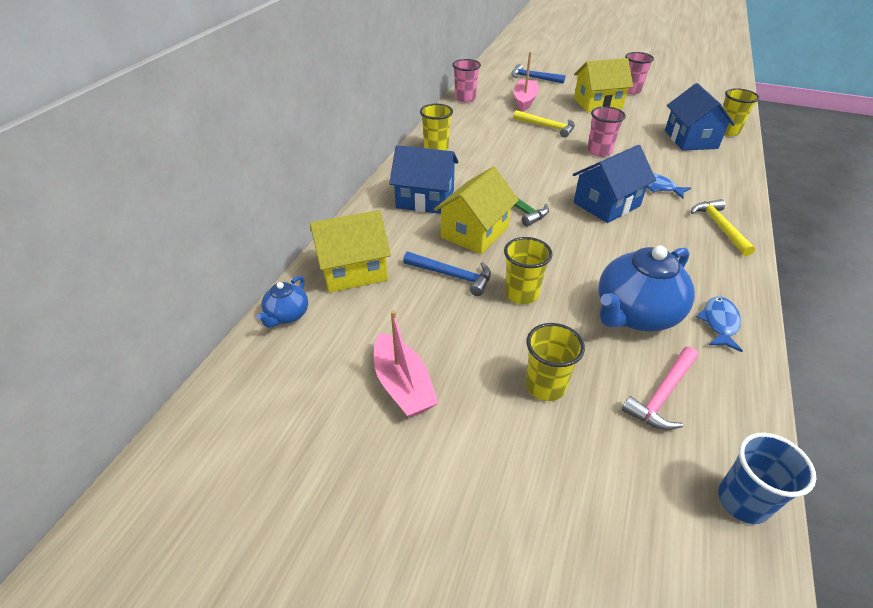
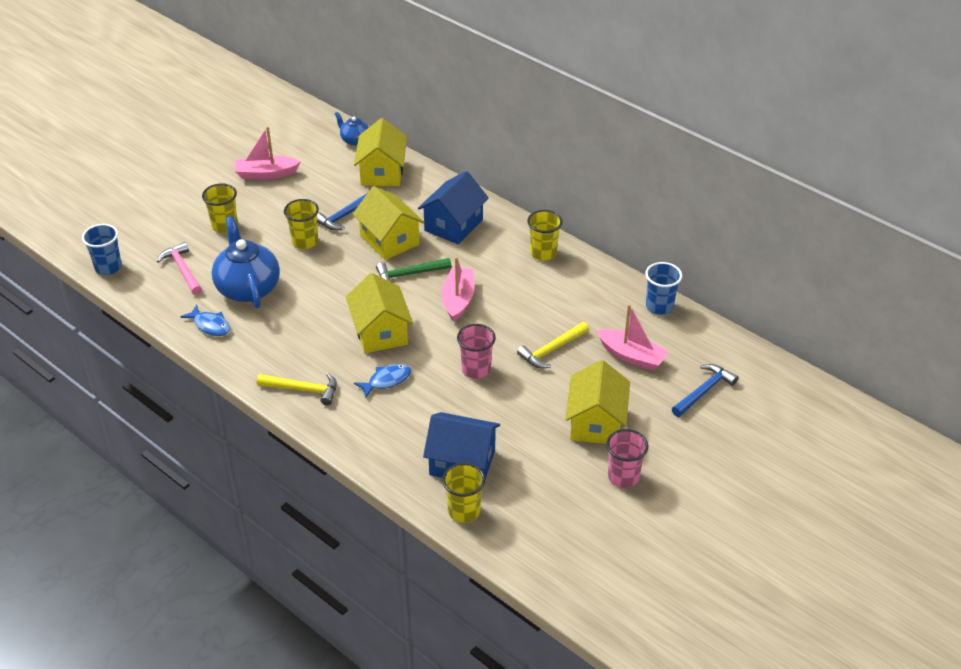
camera: 110 degrees right, 0 degrees up
(465, 98) = (659, 306): pink cup -> blue cup
(528, 175) = (458, 300): none -> pink boat
(606, 204) = (380, 332): blue house -> yellow house

